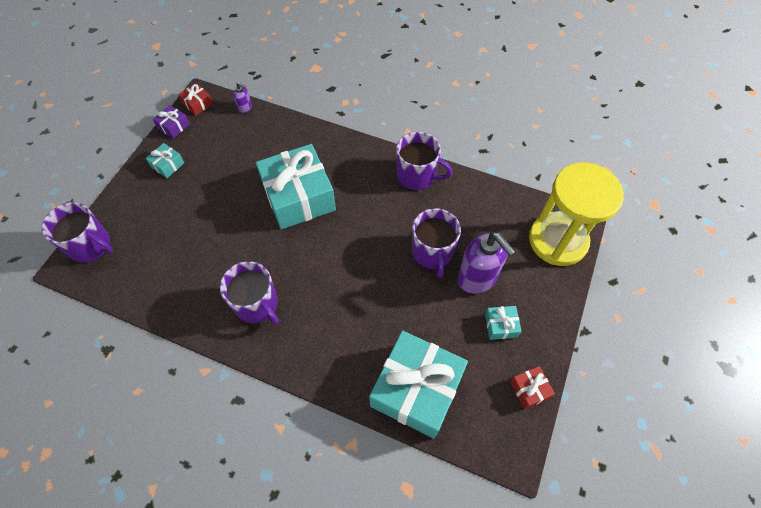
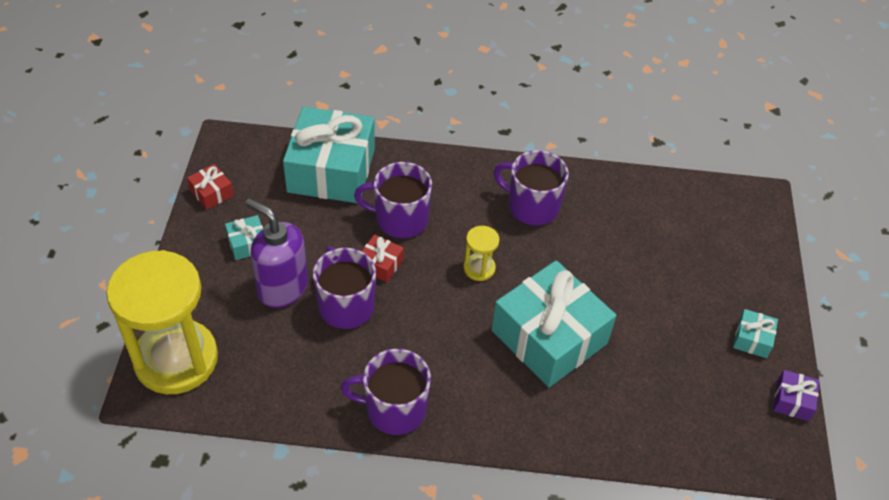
camera: 160 degrees right, 10 degrees down
(91, 246) = (758, 222): purple mug -> purple mug (400, 219)
(198, 104) = (788, 450): red gift -> red gift (380, 264)
(245, 108) = (711, 462): purple soap dispenser -> none
(324, 259) = (479, 268): none -> yellow hourglass

